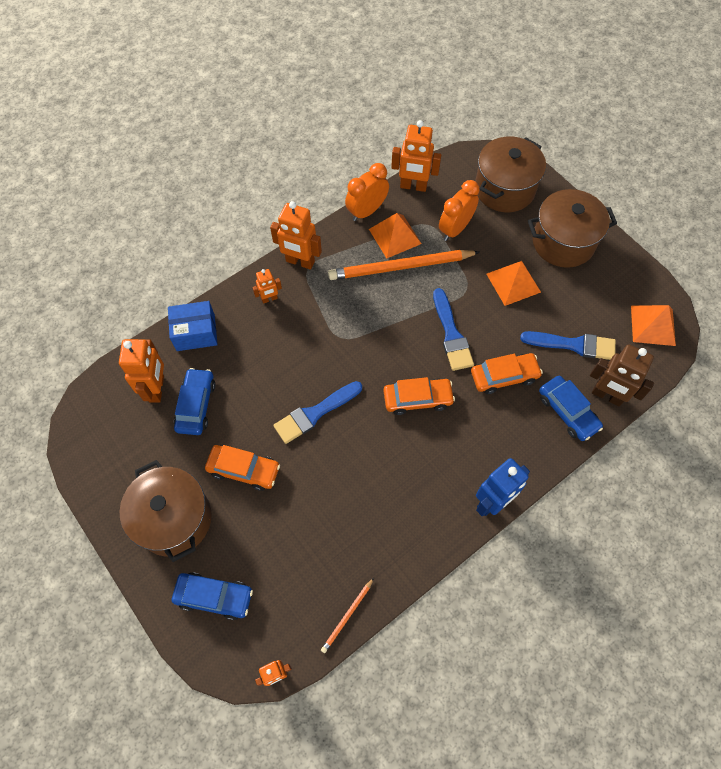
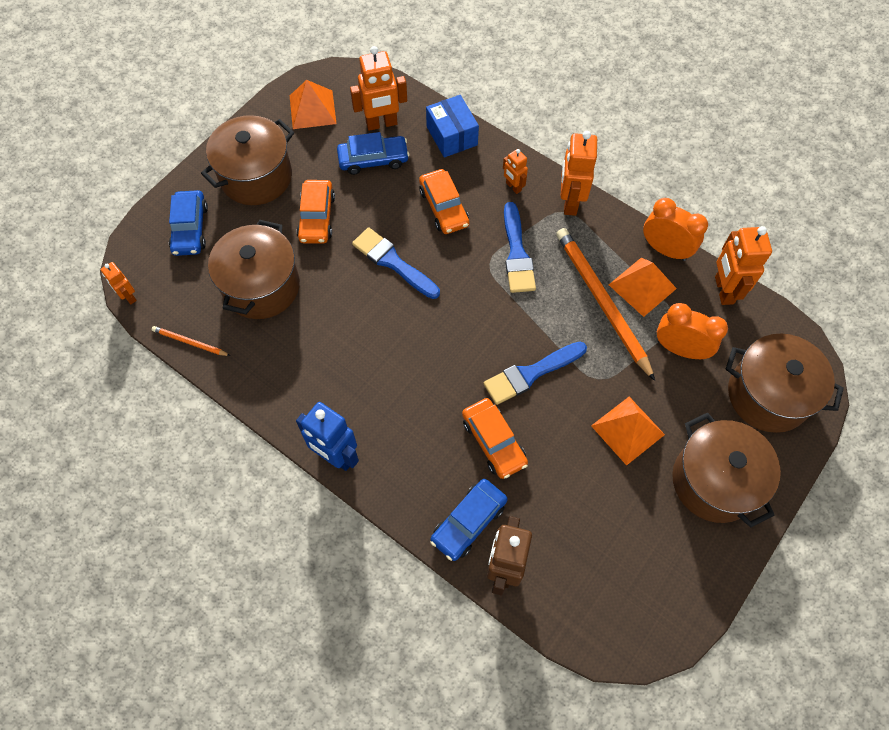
camera: 75 degrees right, 0 degrees up
(305, 536) = (261, 286): none -> brown pot
(417, 399) = (437, 355): orange car -> orange car (444, 207)
(573, 345) = (563, 516): blue brush -> blue brush (517, 253)
(653, 325) = (627, 616): orange pyramid -> orange pyramid (312, 109)

